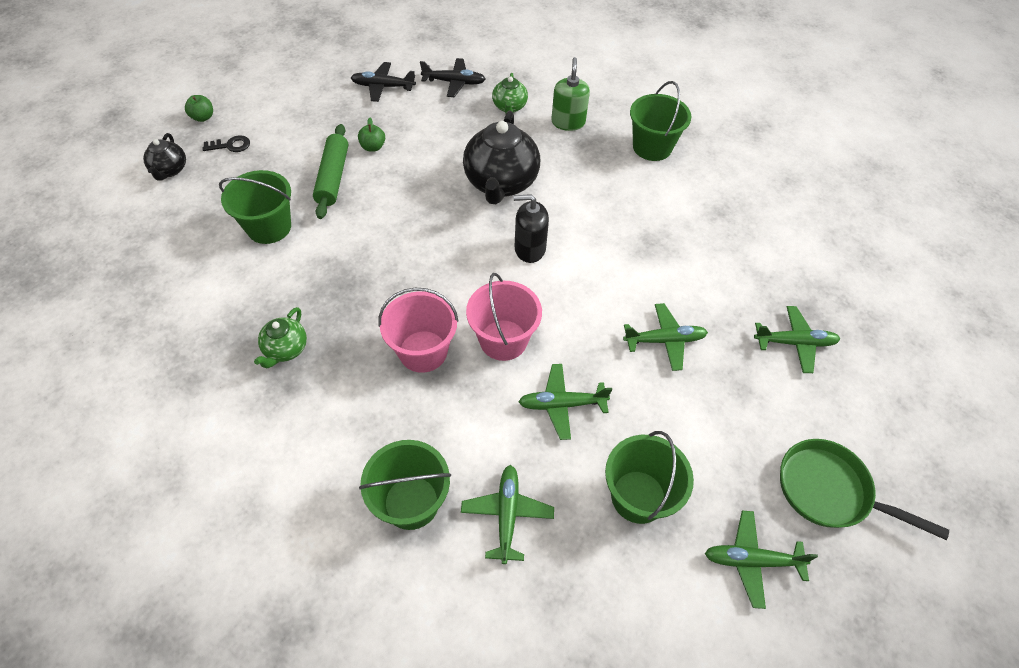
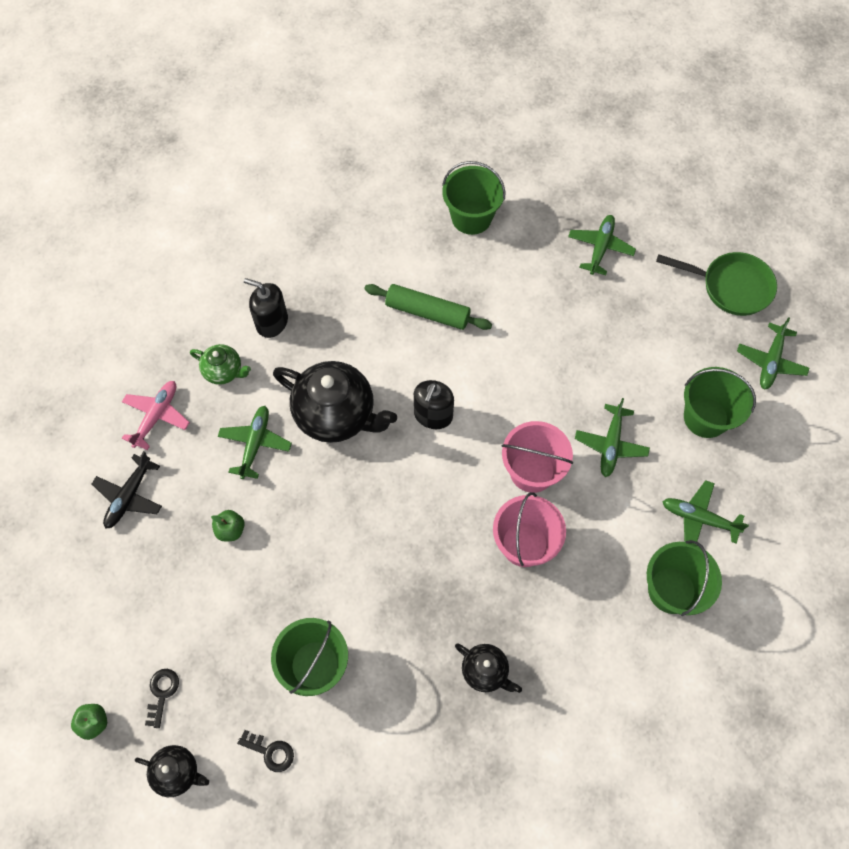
camera: 70 degrees left, 10 degrees up
(191, 218) = (270, 752): none -> black key
(286, 349) = (485, 671): green teapot -> black teapot
(333, 177) = (262, 583): green rolling pin -> green rolling pin (427, 312)
(454, 82) = (156, 416): black plane -> pink plane
(568, 122) = (272, 322): green soap dispenser -> black soap dispenser
(652, 147) = (339, 260): green bucket -> green bucket (471, 217)
(665, 340) = (570, 341): green plane -> green plane (255, 444)
(830, 491) = (731, 287): green pan -> green pan turned 120 degrees counterclockwise

